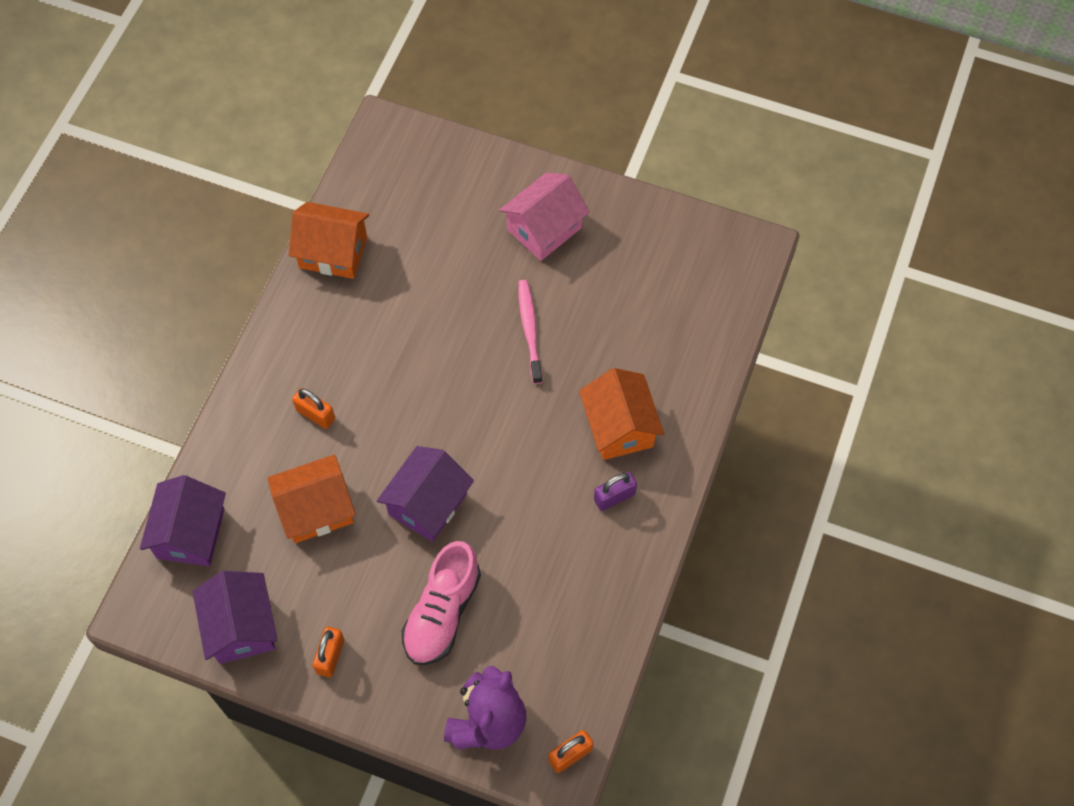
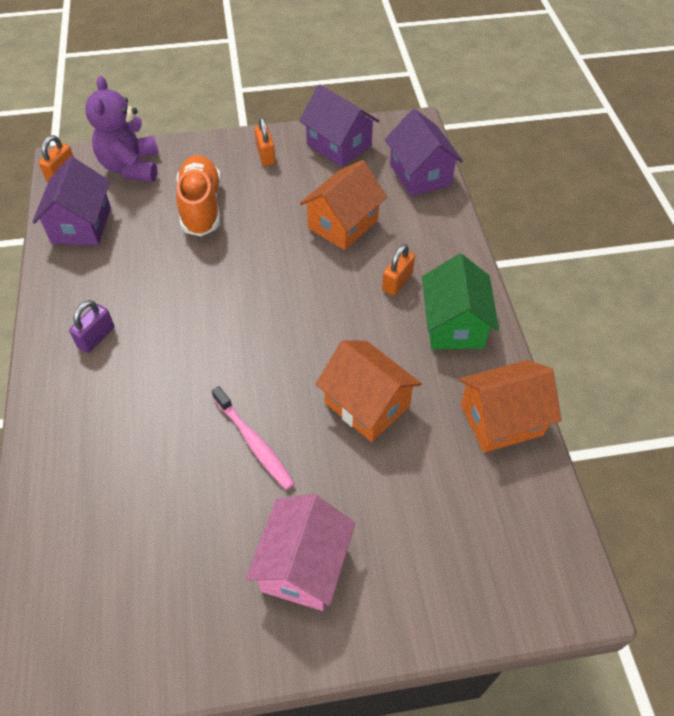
camera: 150 degrees right, 10 degrees down
(301, 346) = (454, 325): none -> green house
(315, 414) = (397, 282): orange padlock -> orange padlock turned 60 degrees counterclockwise
(428, 504) = (257, 264): purple house -> purple house (81, 225)
(442, 612) = (201, 207): pink shoe -> orange shoe
(619, 427) = (116, 396): orange house -> orange house (367, 404)

